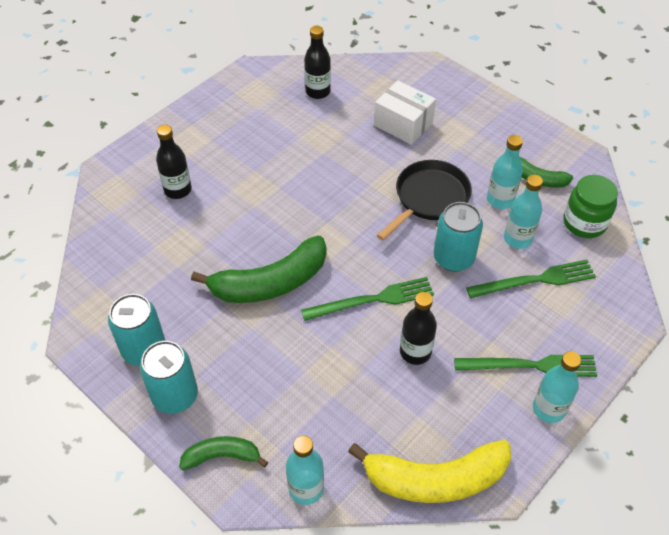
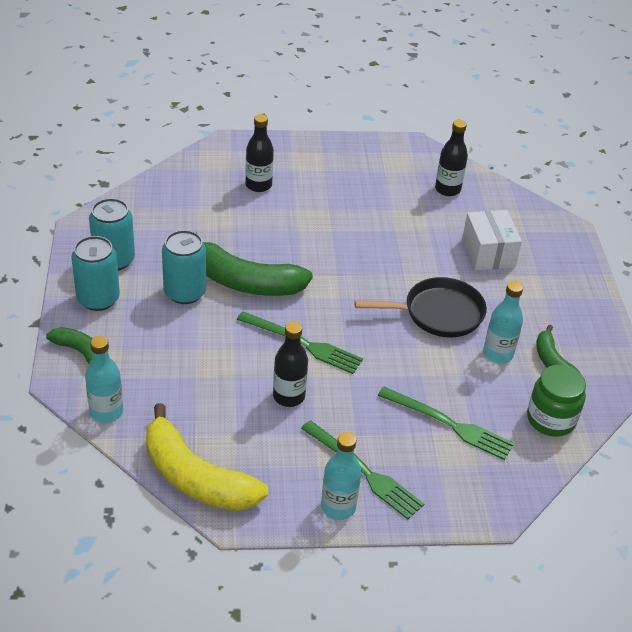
camera: 40 degrees right, 10 degrees down
(453, 258) = (402, 363): turquoise can -> turquoise can (185, 292)
(517, 239) = (474, 388): turquoise bottle -> none

